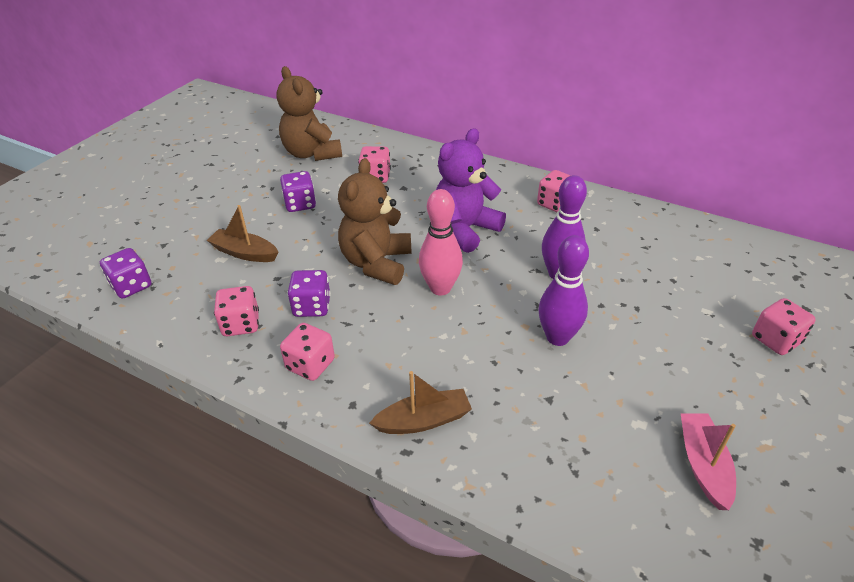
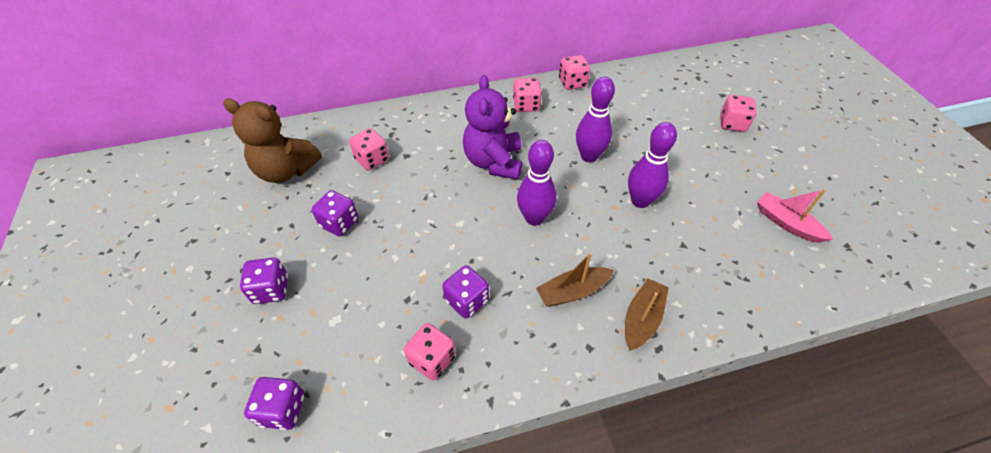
camera: 45 degrees left, 10 degrees up
(212, 217) = (271, 290): none -> purple dice
(244, 253) = (350, 299): brown boat -> brown boat (572, 291)
(310, 365) = (526, 345): pink dice -> pink dice (572, 83)
(376, 263) = (467, 231): brown teddy bear -> none
(440, 288) = (534, 218): pink bowling pin -> purple bowling pin

